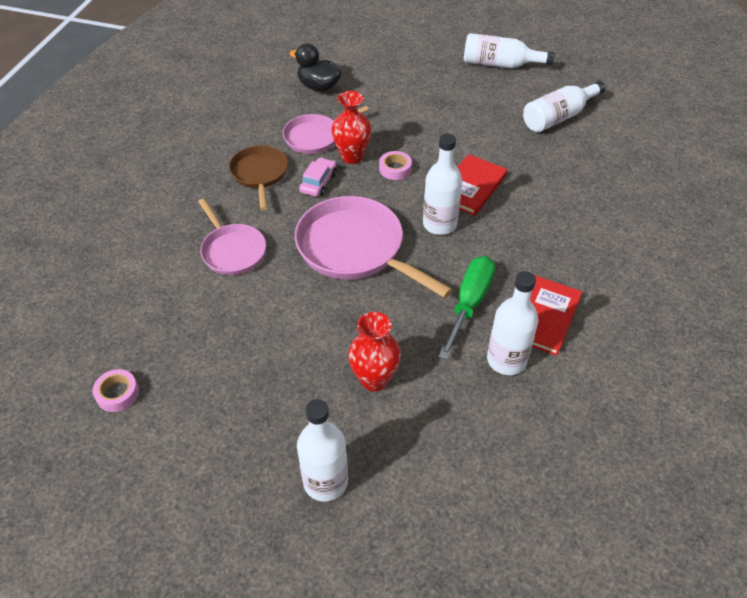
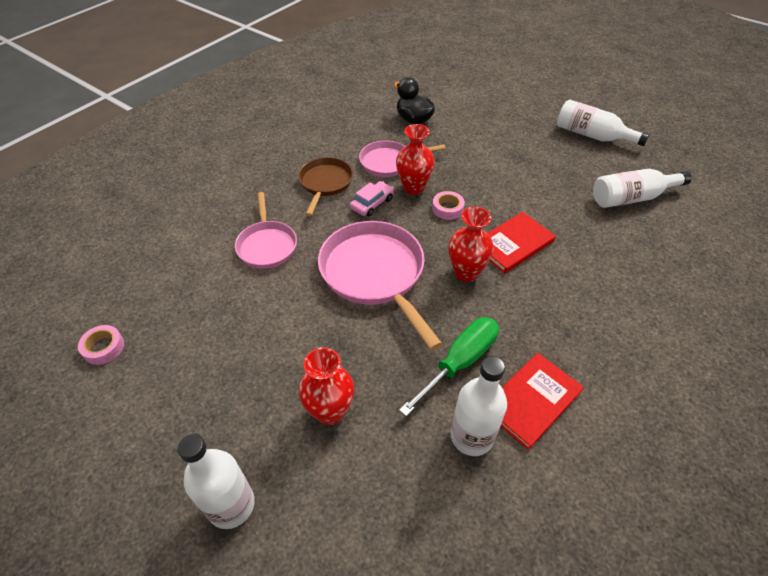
camera: 20 degrees right, 0 degrees up
(439, 224) = (466, 272): white bottle -> red vase

